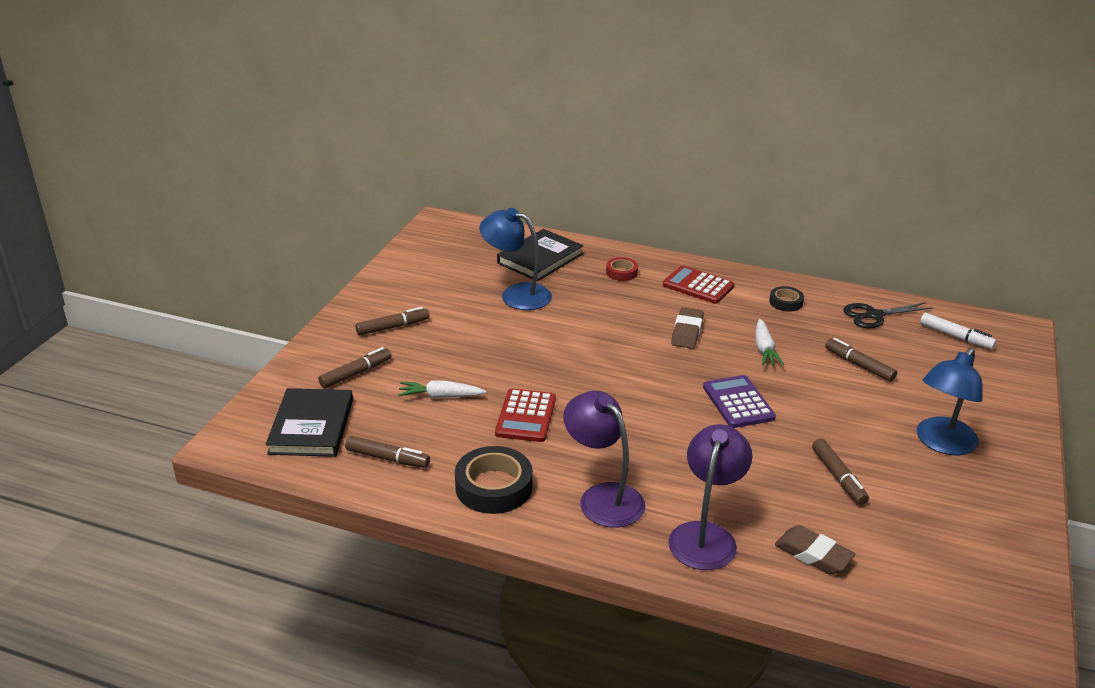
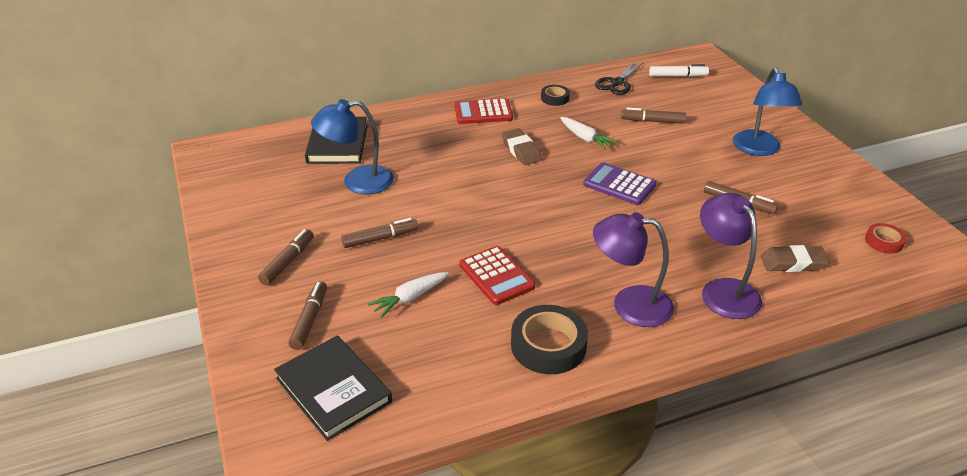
camera: 40 degrees left, 5 degrees up
(387, 458) = (437, 375): brown marker -> brown marker (380, 238)
(621, 272) = (416, 127): red tape -> red tape (884, 242)

